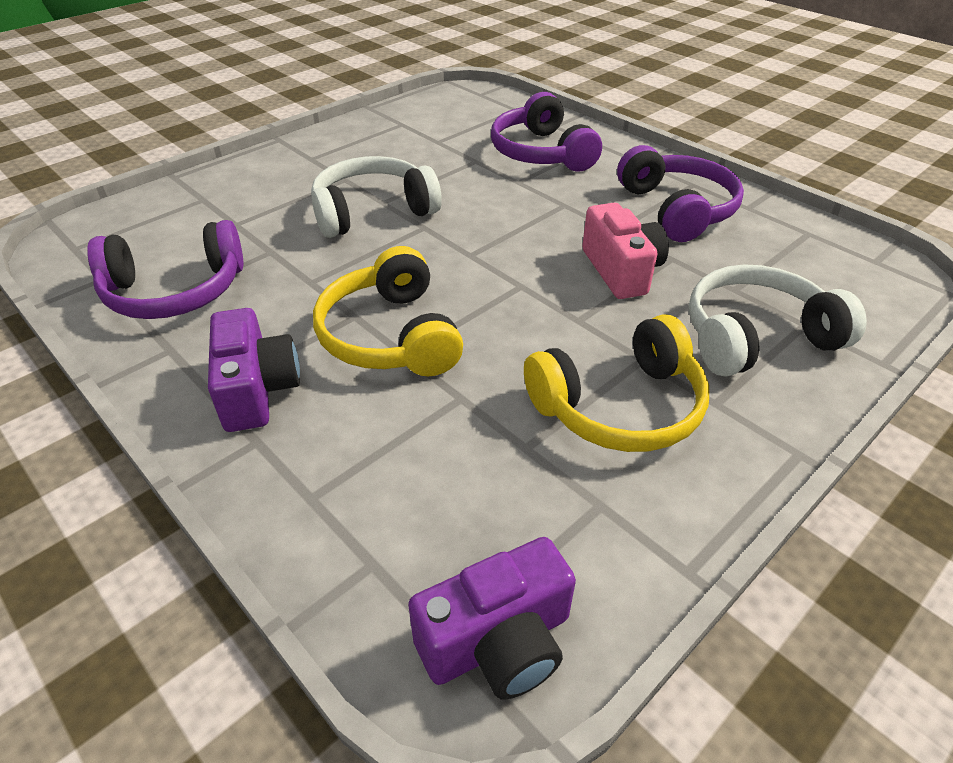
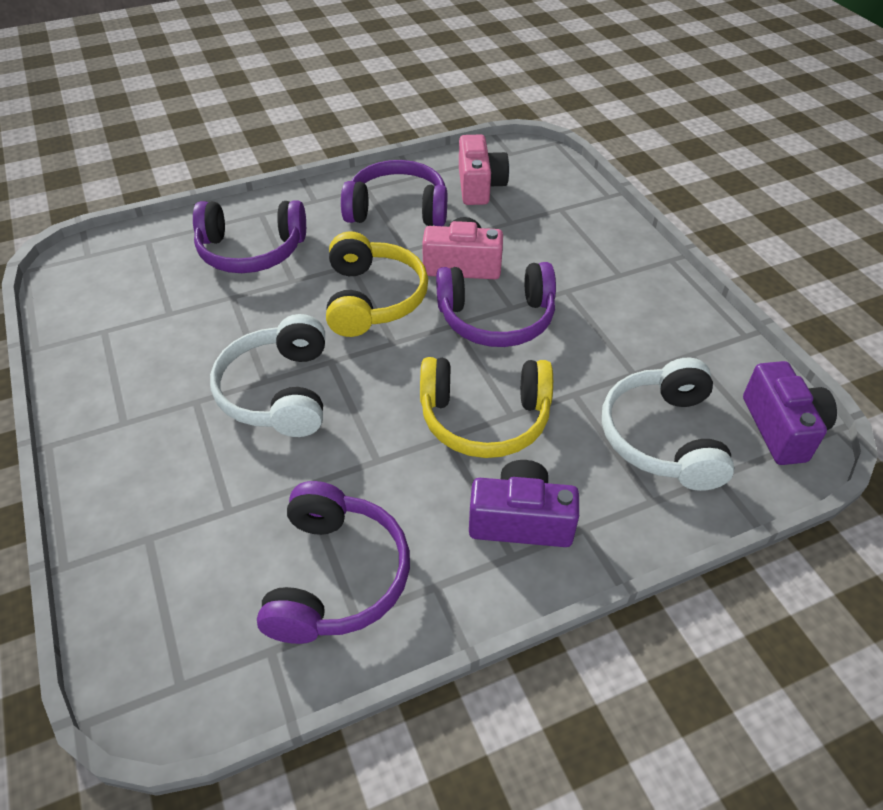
camera: 70 degrees left, 5 degrees up
(550, 313) = (496, 319): none -> purple headphones
(620, 406) = (609, 317): yellow headphones -> yellow headphones (373, 298)
(756, 337) = (565, 233): white headphones -> white headphones (662, 437)
(779, 252) = (479, 186): none -> pink camera

